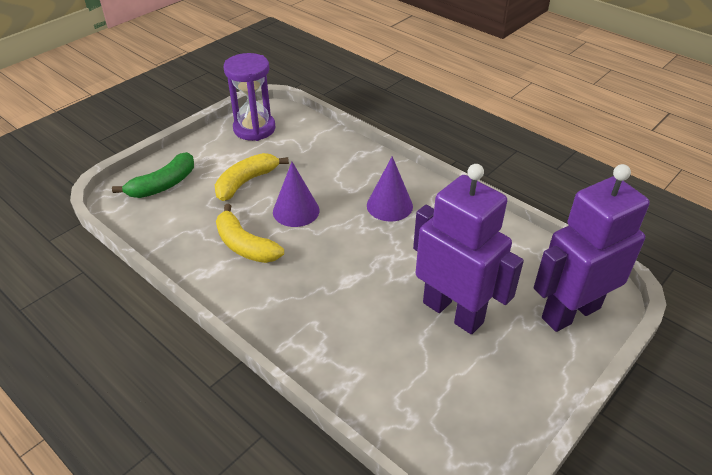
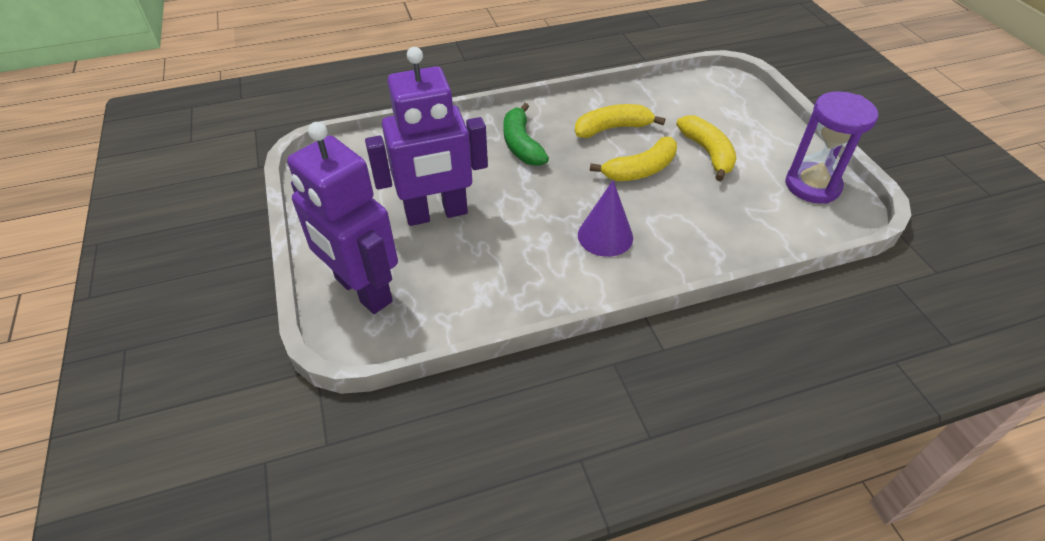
camera: 120 degrees right, 5 degrees up
(163, 185) = (731, 106): green banana -> green banana (521, 145)
(296, 211) = (640, 170): purple cone -> yellow banana
(570, 312) = (362, 290): purple robot -> purple robot turned 135 degrees clockwise

